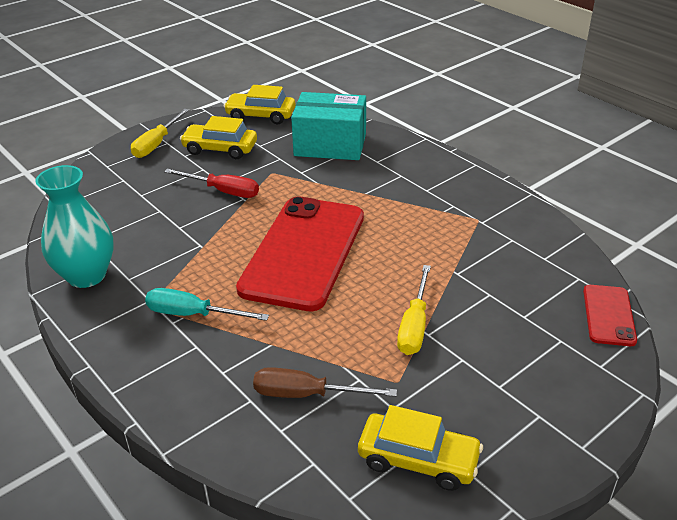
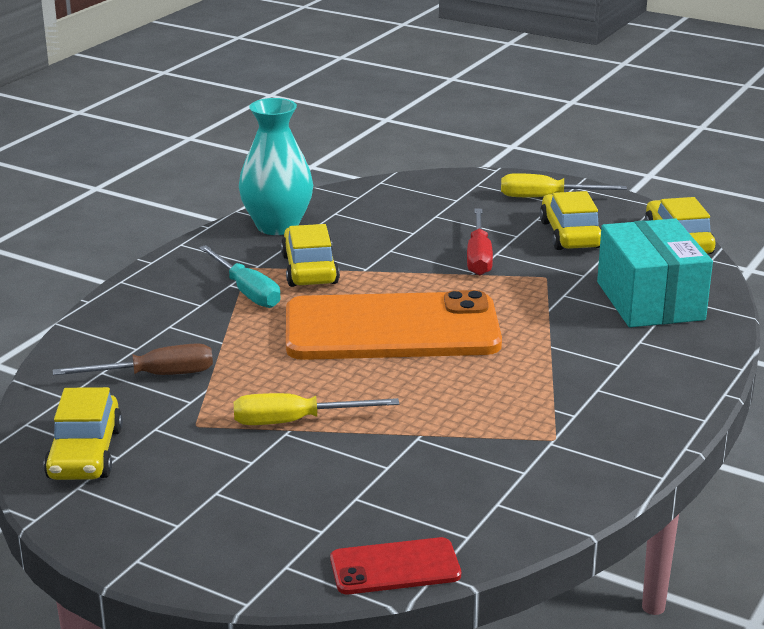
camera: 70 degrees right, 10 degrees down
(180, 273) = (309, 269): none -> yellow car
(193, 314) = (246, 291): turquoise screwdriver -> turquoise screwdriver turned 150 degrees clockwise
(303, 252) = (391, 329): red phone -> orange phone
(307, 394) = (155, 376): brown screwdriver -> brown screwdriver turned 90 degrees clockwise

